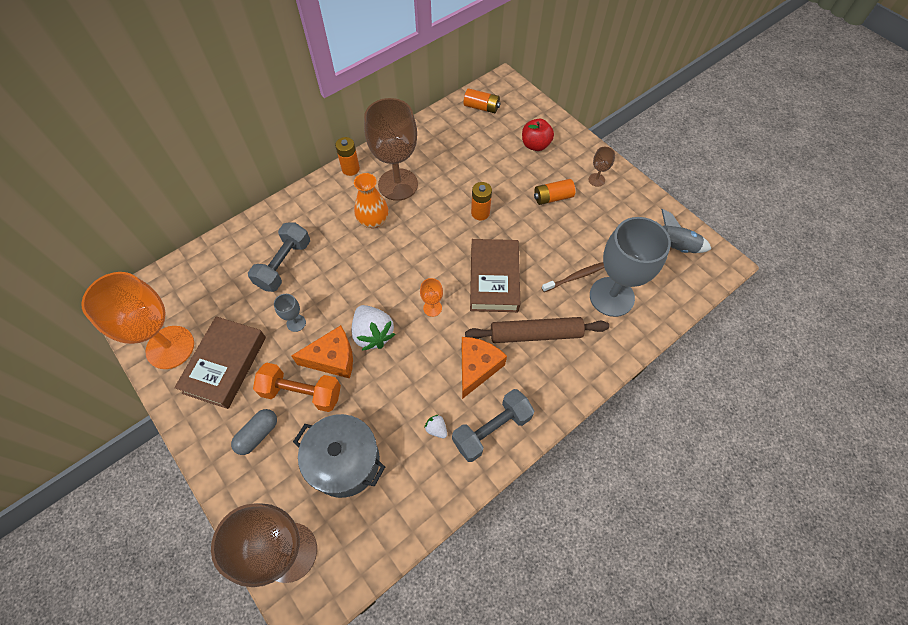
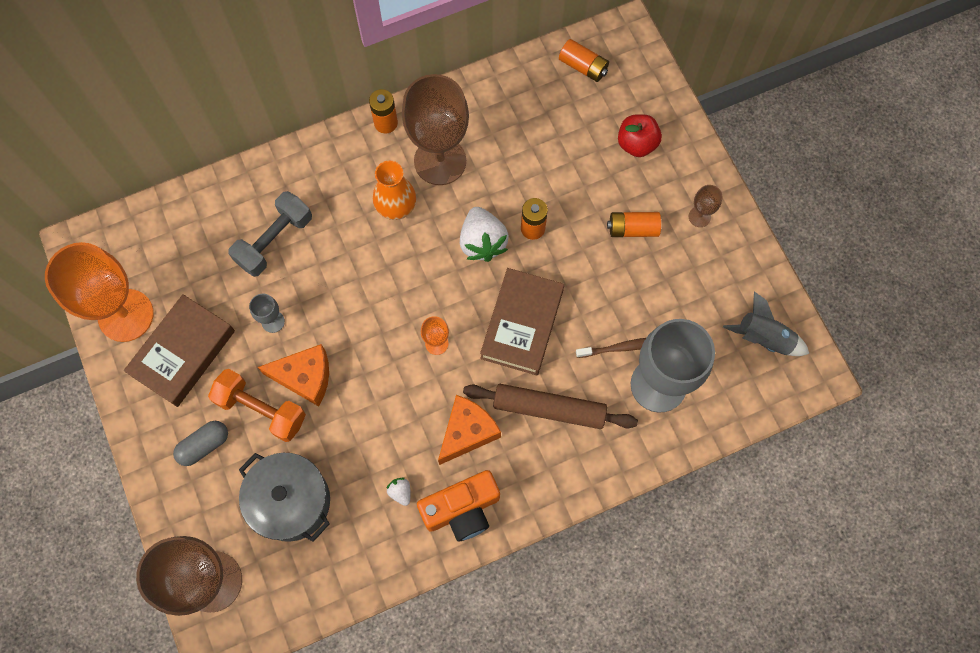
camera: 15 degrees right, 10 degrees up
(373, 334) = (358, 359): white strawberry -> white strawberry (482, 242)
(492, 430) = (462, 509): grey dumbbell -> orange camera

